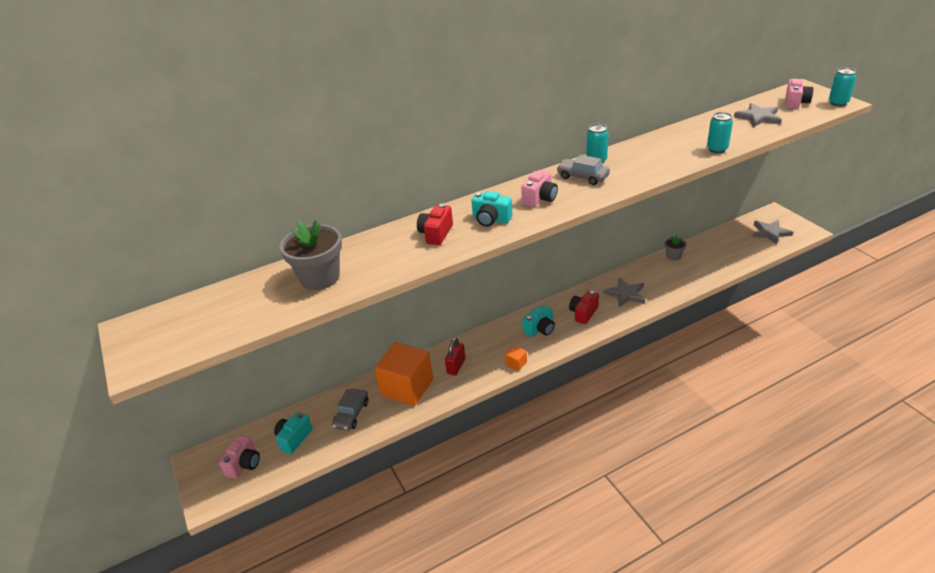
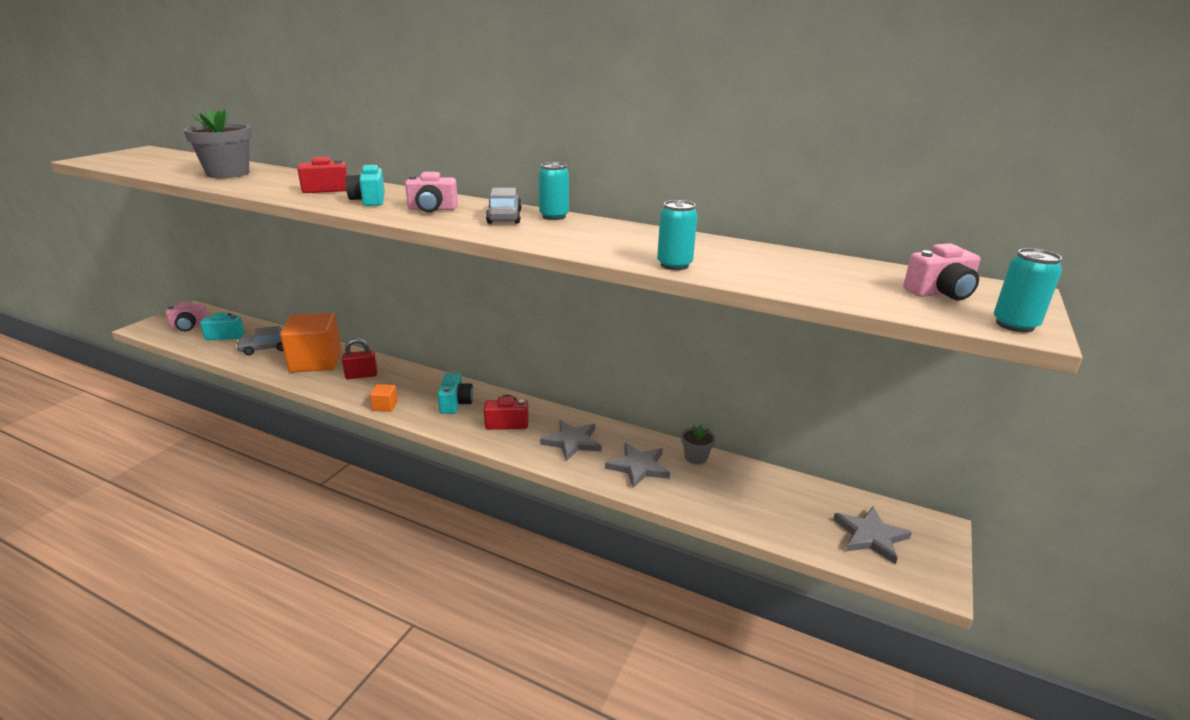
camera: 50 degrees right, 10 degrees down
(540, 329) = (455, 403): turquoise camera -> turquoise camera turned 105 degrees counterclockwise
(758, 117) = (829, 276): grey star -> grey star (638, 467)

